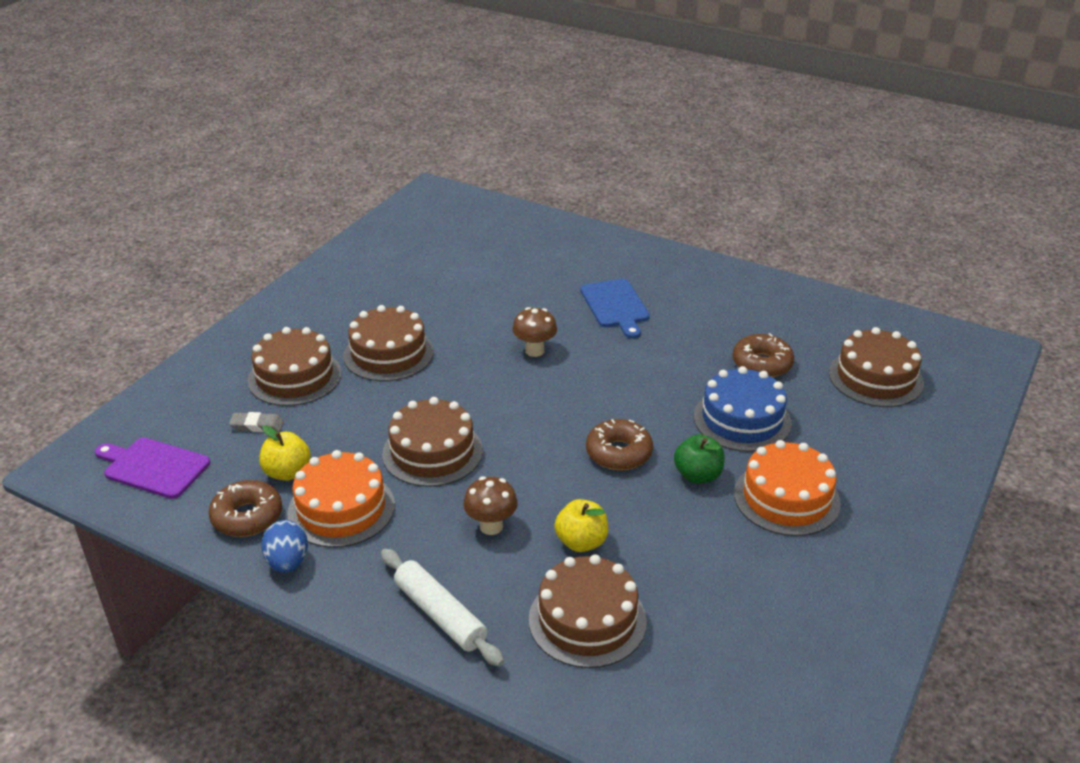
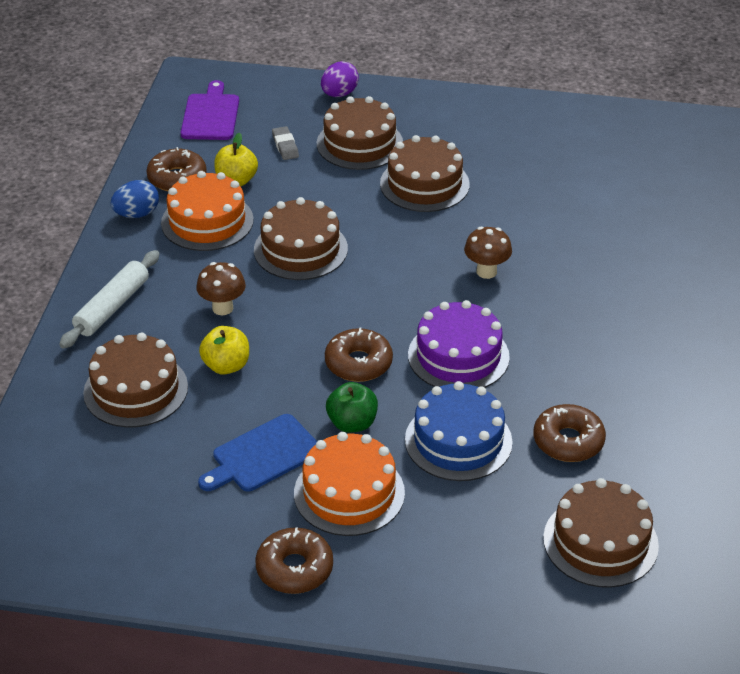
camera: 70 degrees right, 5 degrees up
(201, 370) = (339, 94): none -> purple egg
(615, 306) = (604, 309): blue cutting board -> blue cutting board (262, 455)
(636, 393) = (458, 356): none -> purple cake
(873, 554) = (294, 568): none -> brown donut

